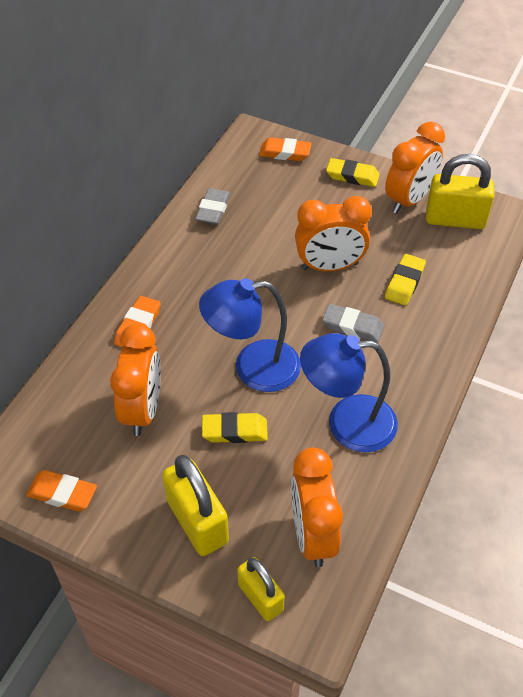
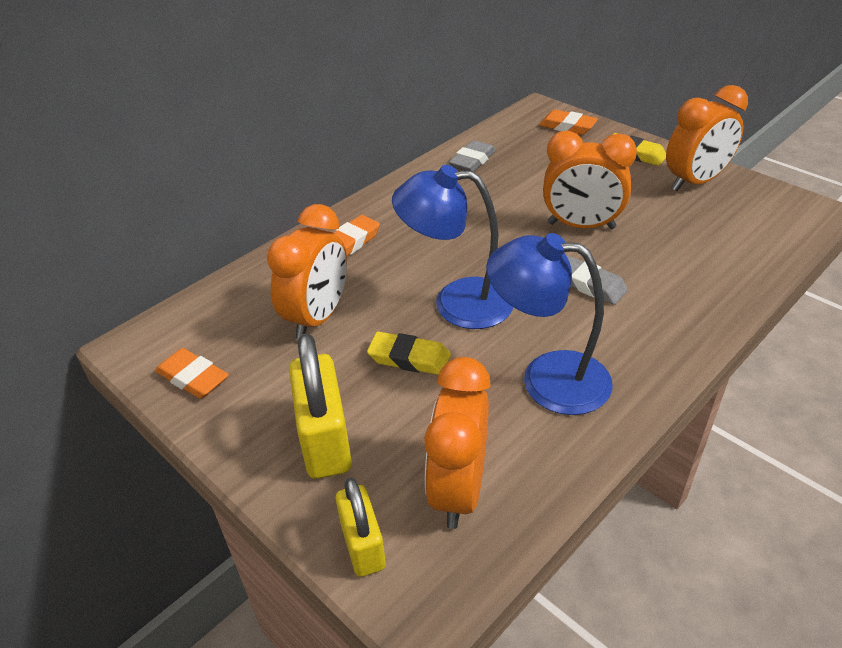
camera: 20 degrees right, 10 degrees down
(404, 283) = (666, 254): yellow eraser -> none
(455, 219) = (746, 206): yellow padlock -> none

